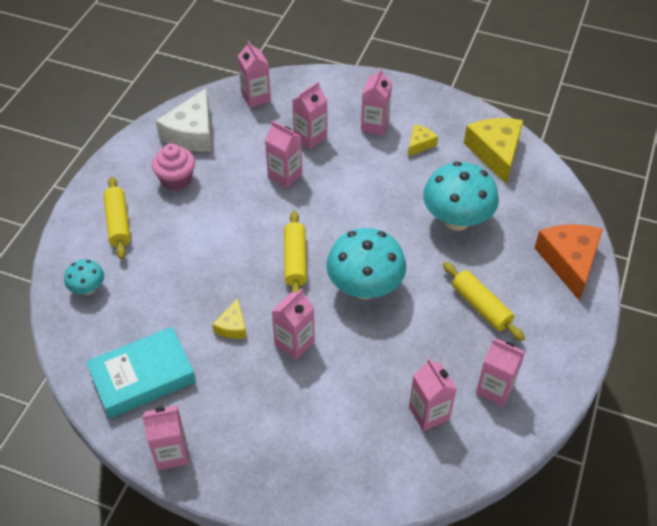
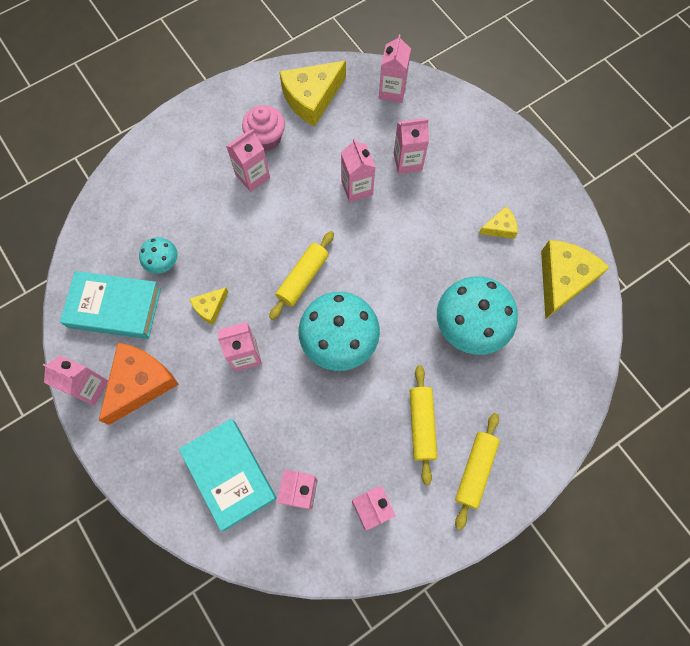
camera: 35 degrees right, 20 degrees up
(88, 289) = (129, 201): turquoise mushroom -> turquoise mushroom (163, 263)
(118, 223) = (193, 153): yellow rolling pin -> yellow rolling pin (475, 471)
(192, 133) = (312, 98): white cheese -> yellow cheese
(358, 439) = (229, 474): none -> turquoise book
(375, 125) = (474, 183): pink carton -> pink carton (252, 176)
(569, 261) = (537, 435): orange cheese -> orange cheese (140, 383)

